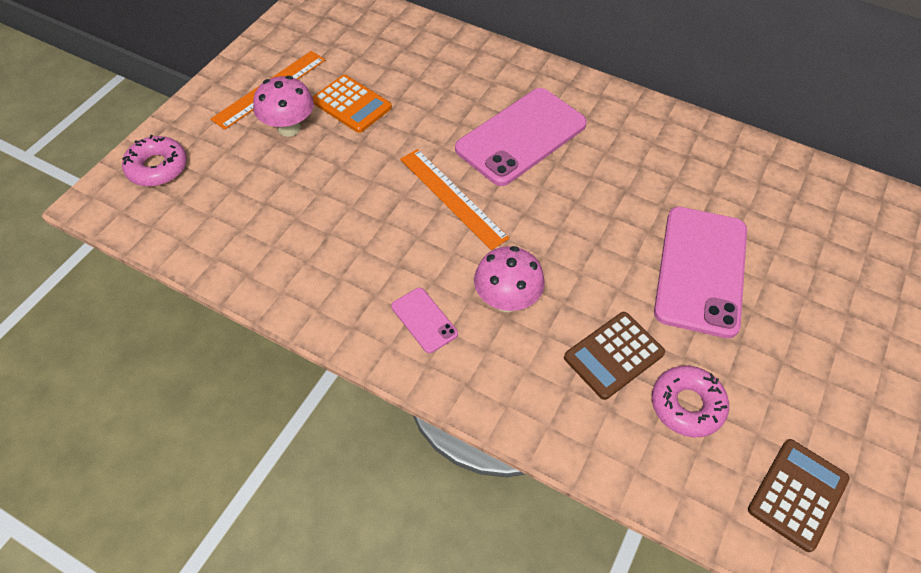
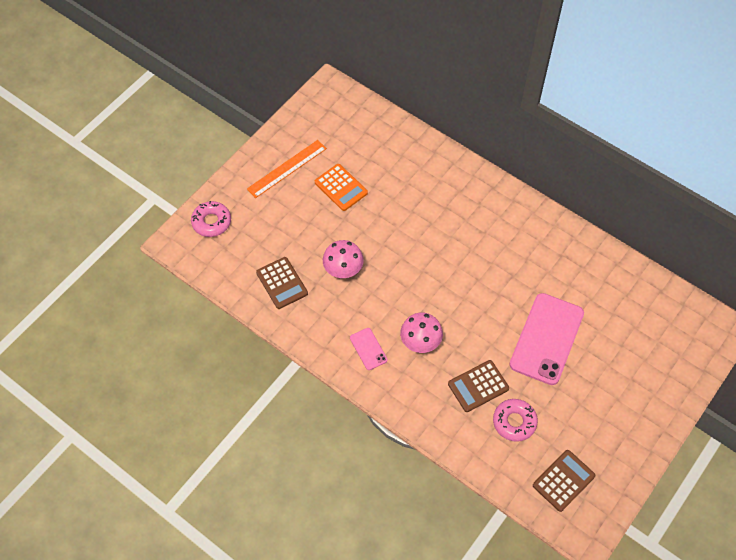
camera: 10 degrees right, 5 degrees up
(273, 239) = (282, 283): none -> brown calculator
(289, 128) = (297, 201): pink mushroom -> pink mushroom (343, 270)
(452, 197) = (398, 267): orange ruler -> none
(521, 136) = (451, 227): pink phone -> none

